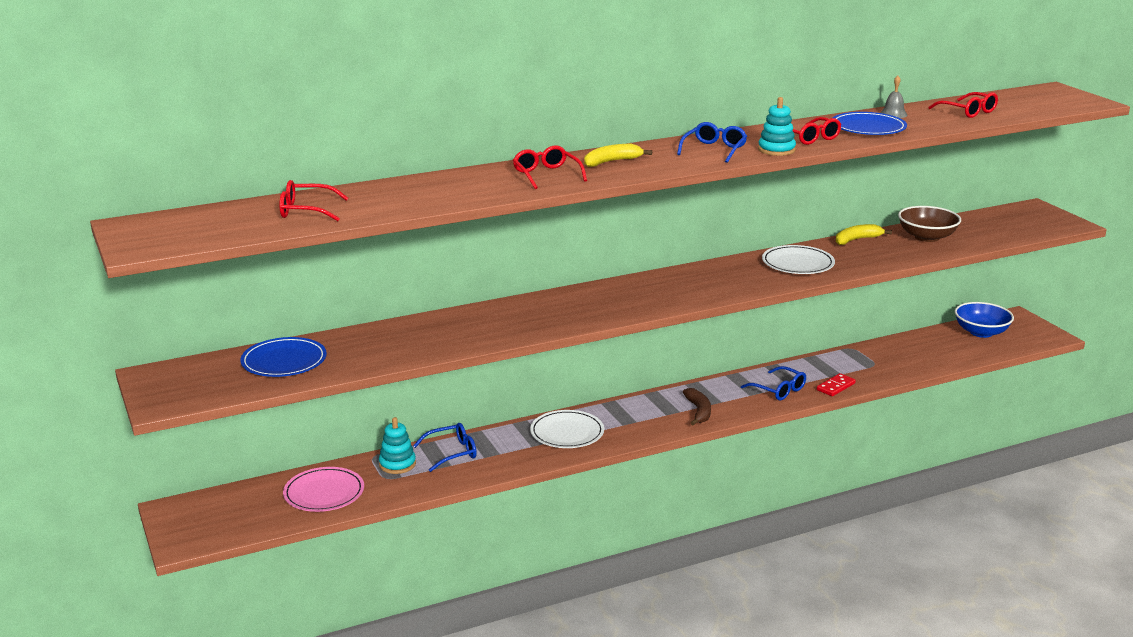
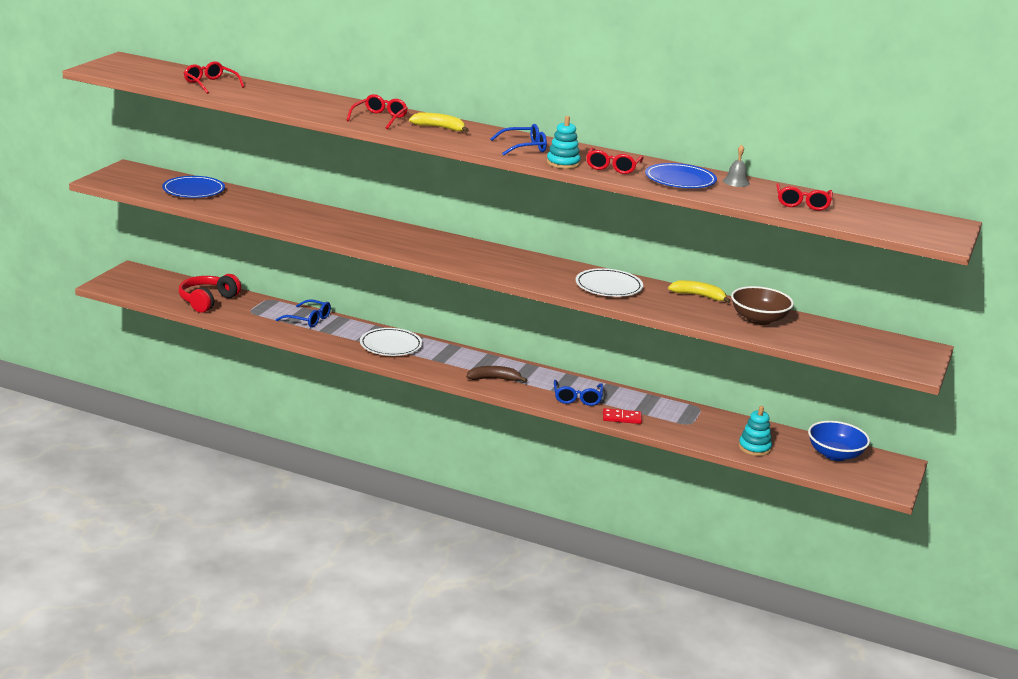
camera: 45 degrees right, 0 degrees up
(324, 493) = (207, 301): pink plate -> red headphones
(397, 464) = (270, 309): turquoise stacking toy -> turquoise stacking toy (754, 448)
(699, 411) = (494, 379): brown banana -> brown banana turned 135 degrees counterclockwise

